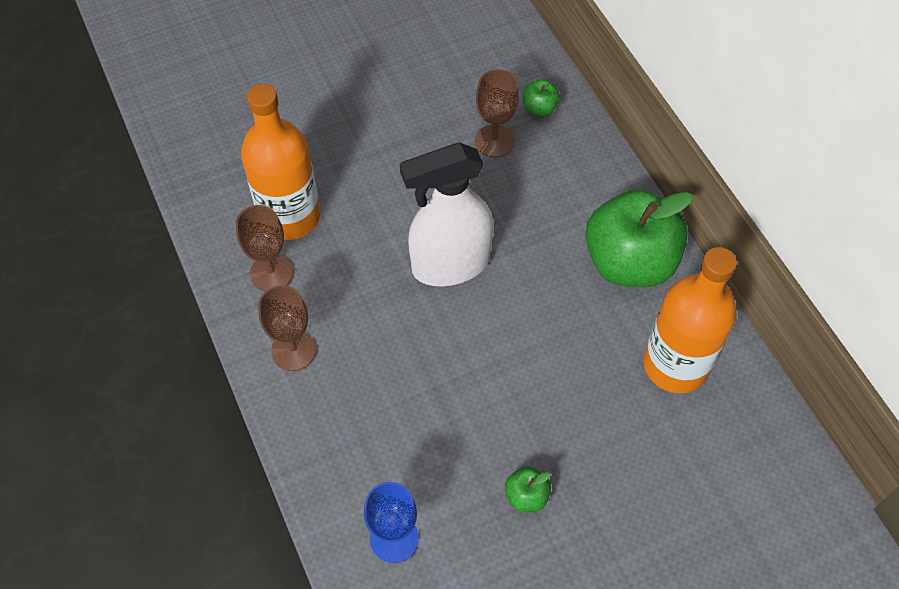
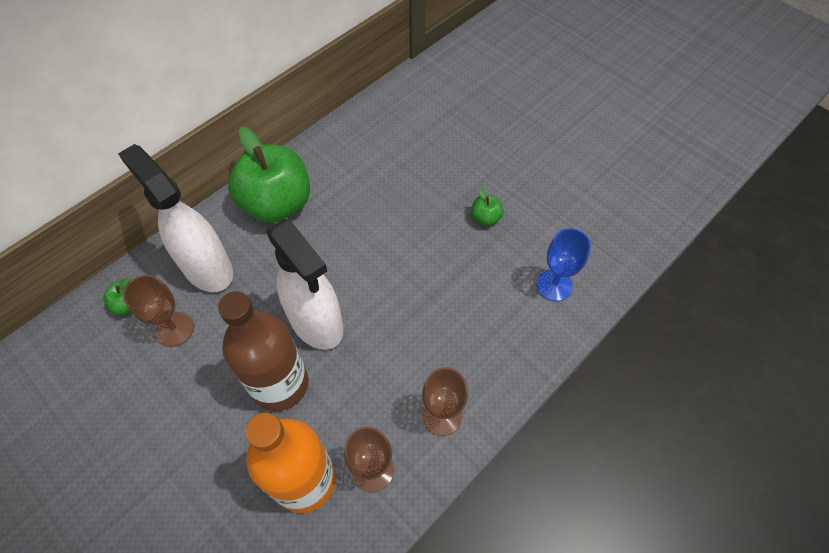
camera: 110 degrees left, 0 degrees up
(394, 217) = (280, 384): none -> brown bottle
(559, 179) = (207, 268): none -> white spray bottle
(675, 365) = (354, 161): orange bottle -> none

